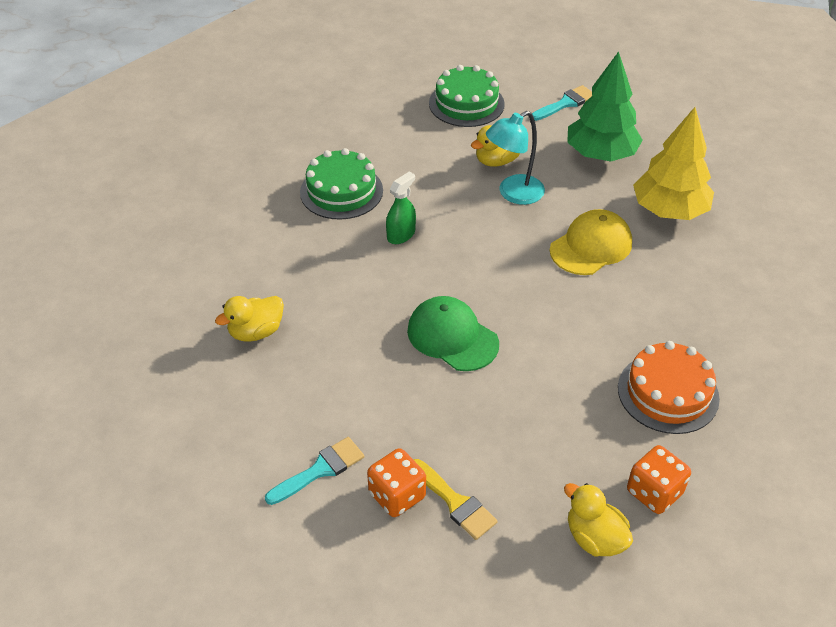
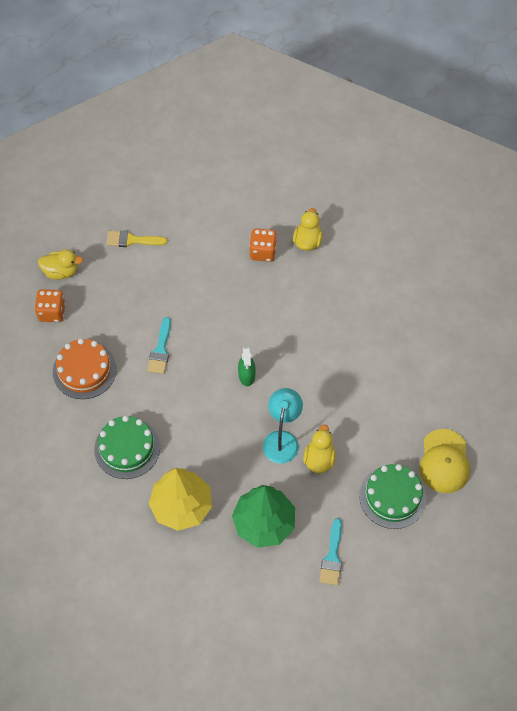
camera: 135 degrees right, 15 degrees up
(320, 470) = (201, 208): turquoise brush -> turquoise brush (160, 350)
(341, 191) = (376, 356): green cake -> green cake (127, 448)
(397, 495) = (158, 224): orange dice -> orange dice (263, 252)
(401, 235) = (309, 354): green spray bottle -> green spray bottle (246, 375)
(452, 337) = (215, 315): green cap -> none
(591, 246) = (201, 436): yellow cap -> yellow cap (444, 461)

